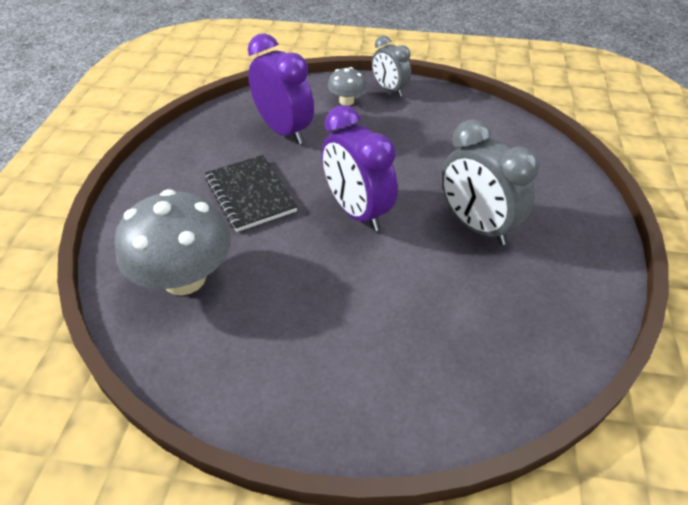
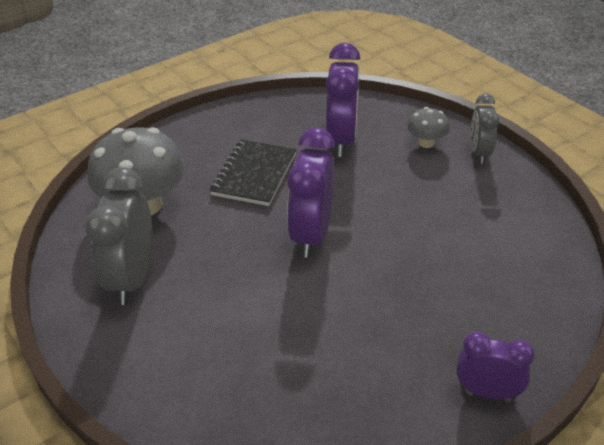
camera: 45 degrees right, 5 degrees down
(476, 226) = (391, 308): grey clock -> grey clock (132, 278)
(594, 237) = (487, 392): none -> purple clock

